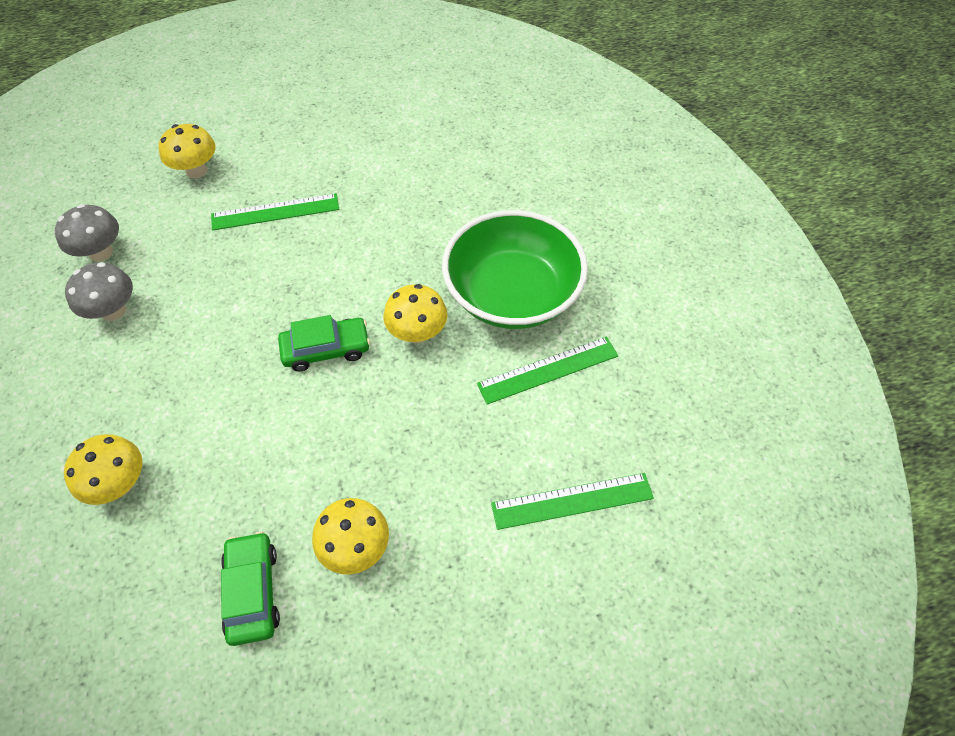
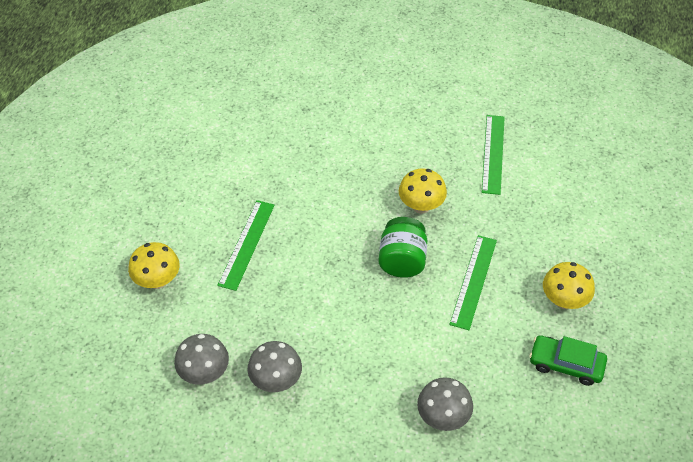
camera: 60 degrees left, 5 degrees down
(119, 484) = (443, 417): yellow mushroom -> grey mushroom
(326, 349) = (402, 260): green car -> green jar
(512, 294) = (422, 144): green bowl -> none
(572, 501) = (589, 185): green ruler -> green ruler (473, 281)

